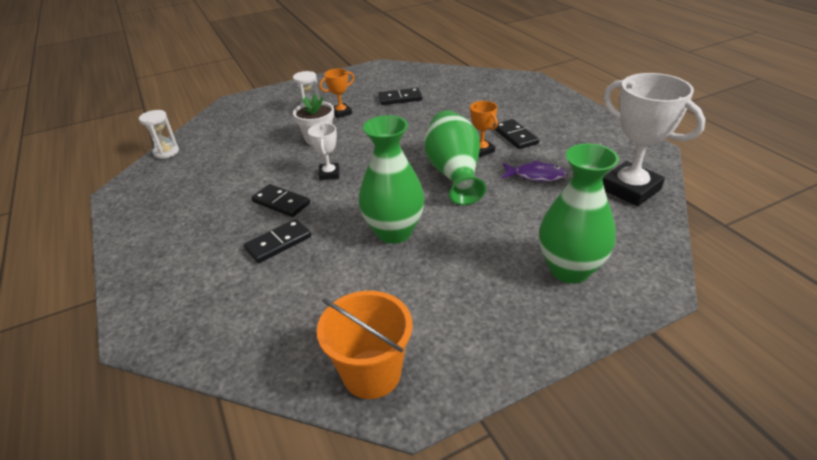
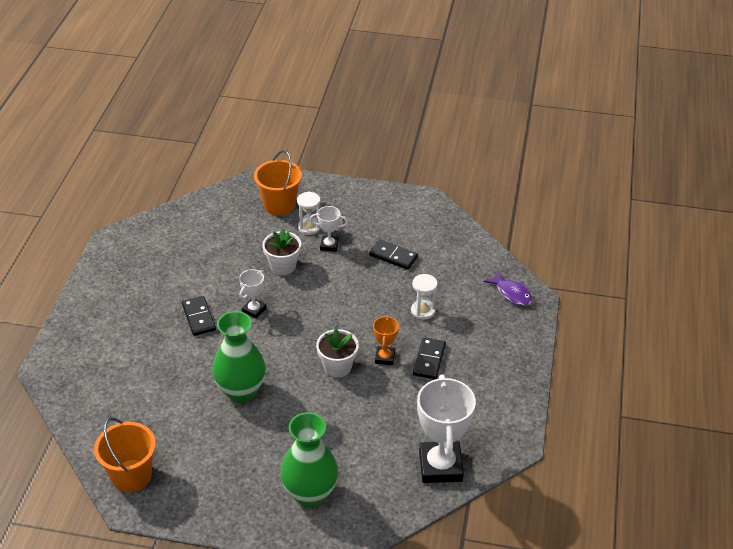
camera: 35 degrees right, 5 degrees up
(166, 152) = (169, 214): white hourglass -> white hourglass (423, 311)
(267, 109) = (279, 205): none -> orange bucket
(278, 243) = (166, 352): black domino -> none
(341, 113) = (329, 245): orange trophy -> white trophy
(454, 173) = (337, 367): green vase -> white flower pot
(535, 176) = (391, 408): purple fish -> purple fish (512, 293)

